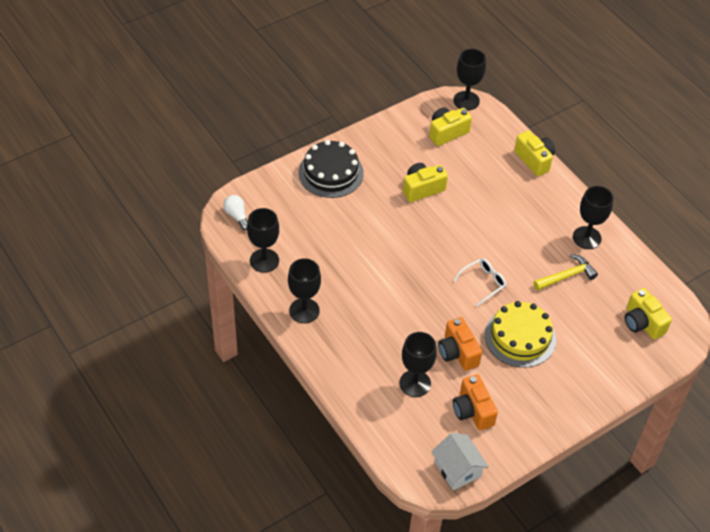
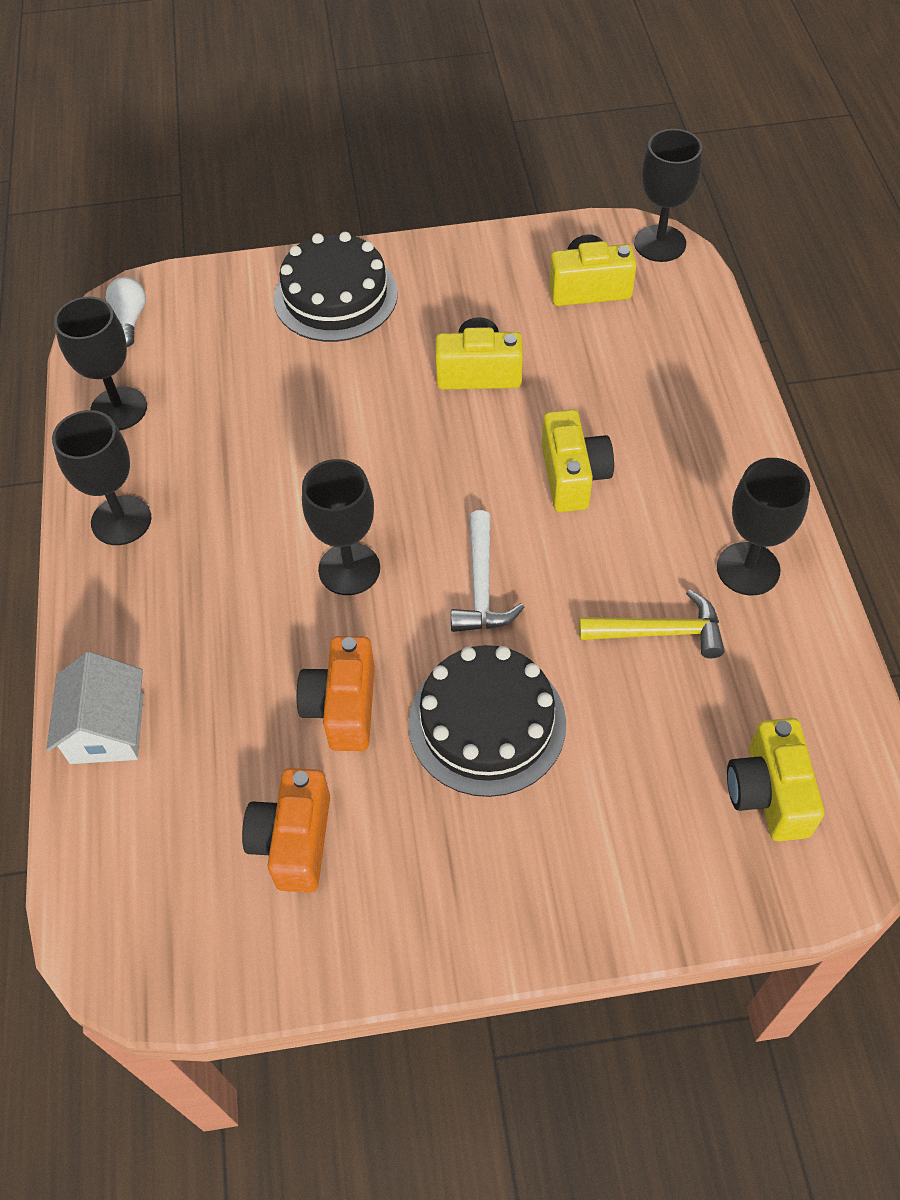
camera: 30 degrees right, 5 degrees up
(415, 383) = (221, 737): black goblet -> black goblet (349, 569)
(457, 469) = (182, 957): white house -> white house (107, 729)
(483, 283) = (481, 586): white glasses -> white hammer
(520, 337) = (487, 723): yellow cake -> black cake
(534, 160) = (728, 385): yellow camera -> yellow camera (573, 476)

